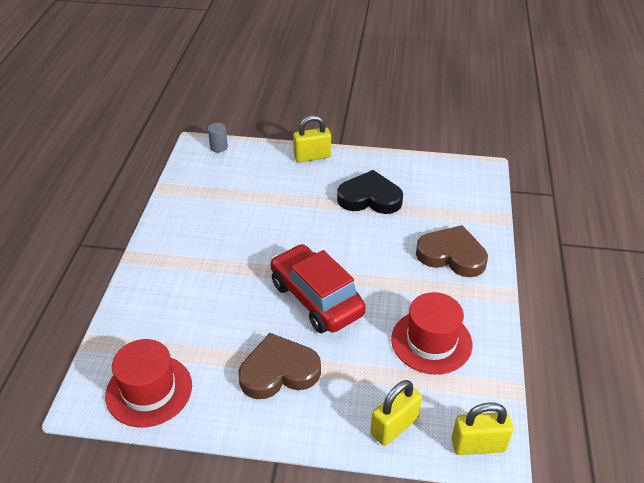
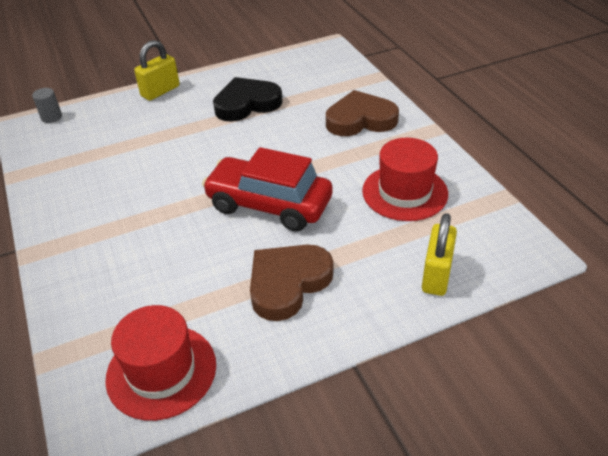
camera: 30 degrees left, 0 degrees up
(478, 445) = (517, 253): yellow padlock -> none

